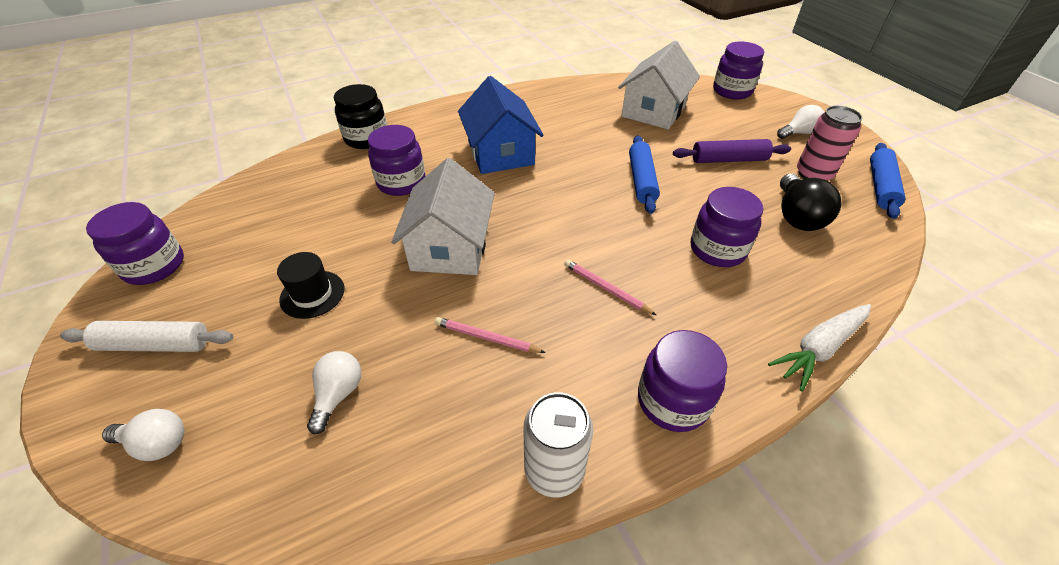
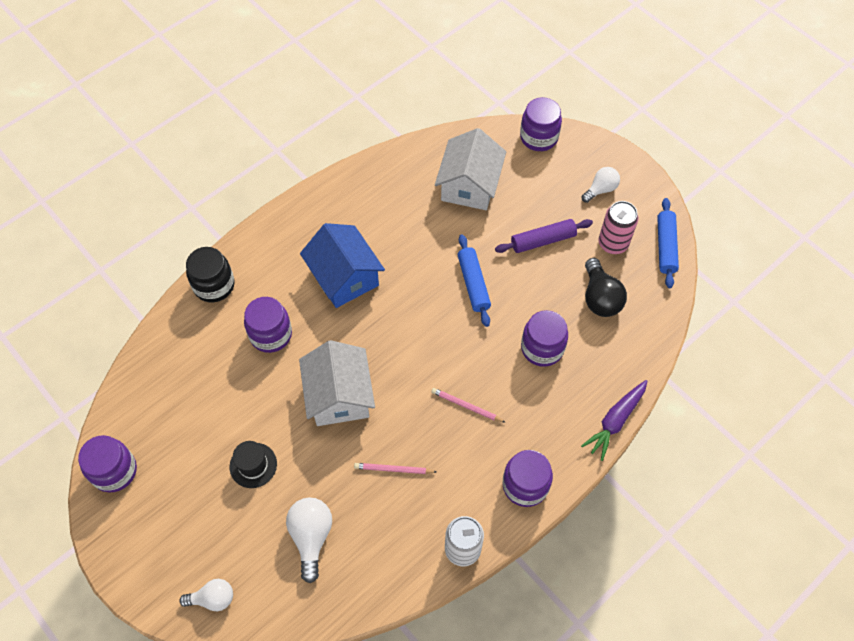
camera: 15 degrees left, 15 degrees up
(155, 344) = (163, 534): white rolling pin -> none
(338, 395) = (311, 537): white light bulb -> white light bulb, size x1.50
(819, 348) = (615, 421): white carrot -> purple carrot

